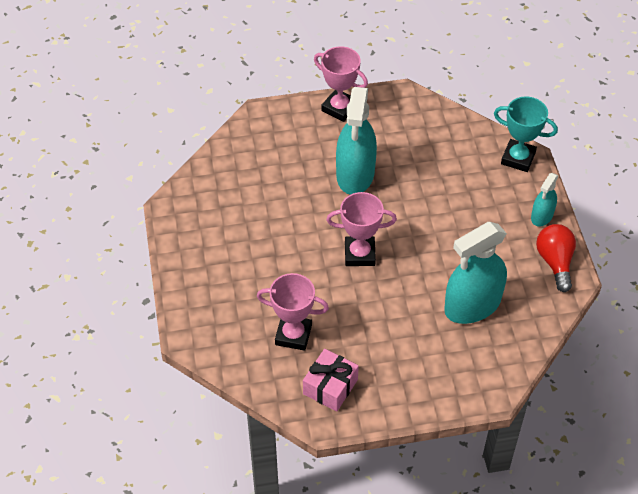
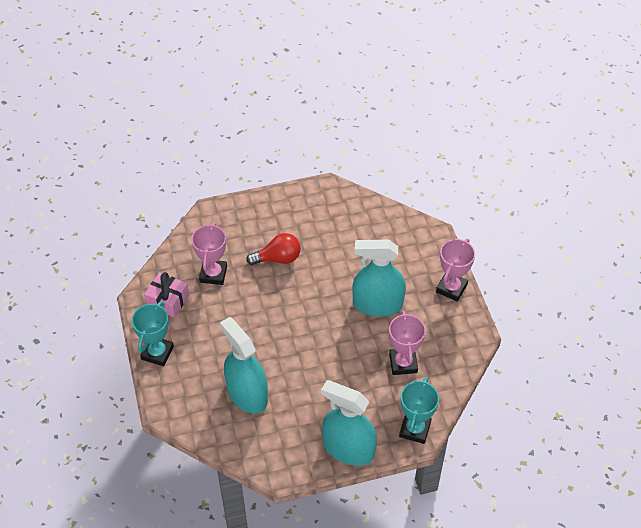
camera: 85 degrees right, 0 degrees up
(359, 254) = (293, 312): pink trophy -> pink trophy (403, 363)
(410, 399) = (157, 353): none -> turquoise trophy
(542, 216) = (348, 448): turquoise spray bottle -> turquoise spray bottle, size x1.93
(555, 262) = (297, 458): red light bulb -> red light bulb (278, 258)

